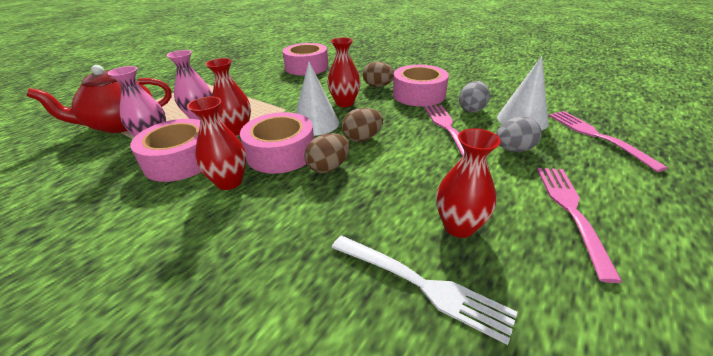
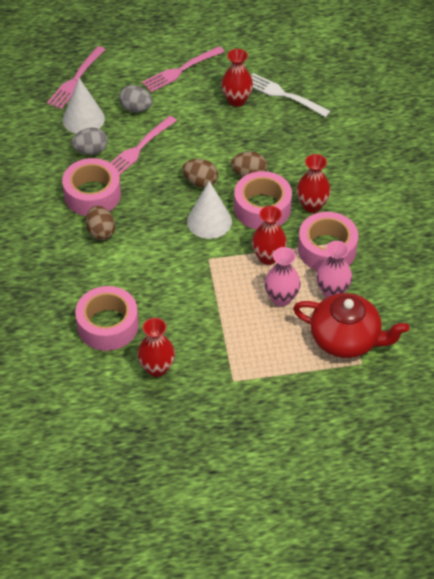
camera: 135 degrees left, 15 degrees up
(345, 103) = (158, 230): red vase -> red vase (157, 368)
(422, 285) = (283, 95): white fork -> white fork turned 45 degrees counterclockwise

